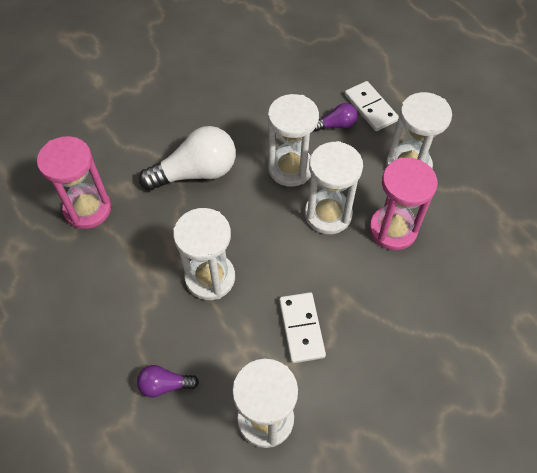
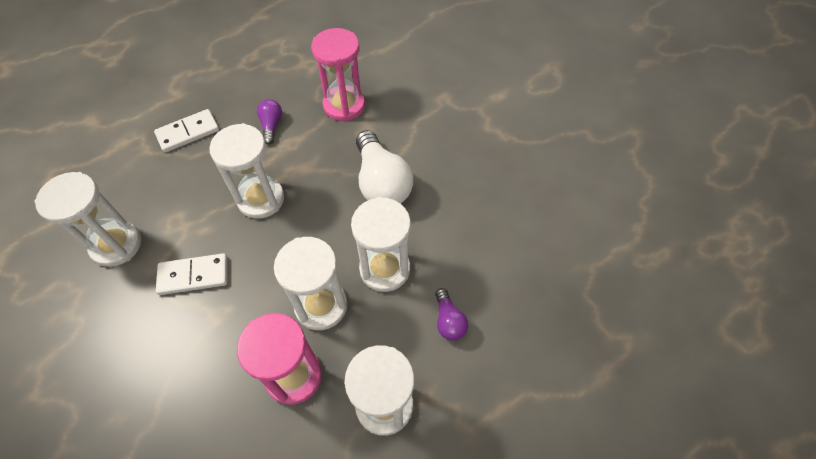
camera: 90 degrees right, 0 degrees up
(165, 385) = (167, 172): purple light bulb -> purple light bulb (271, 126)
(370, 108) = (479, 365): white domino -> white domino (188, 132)

